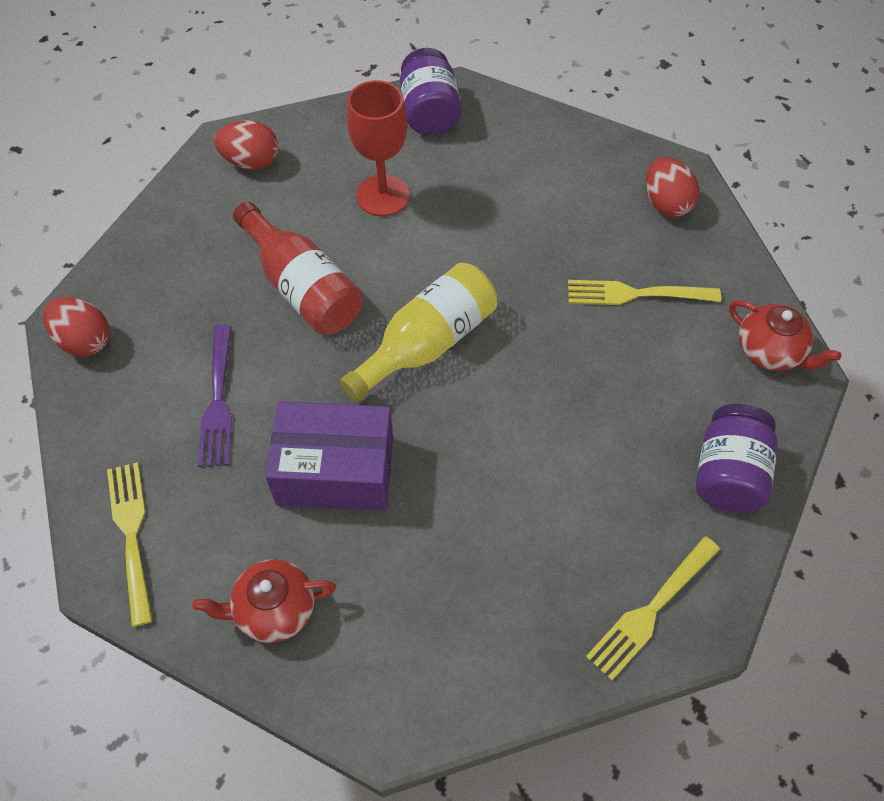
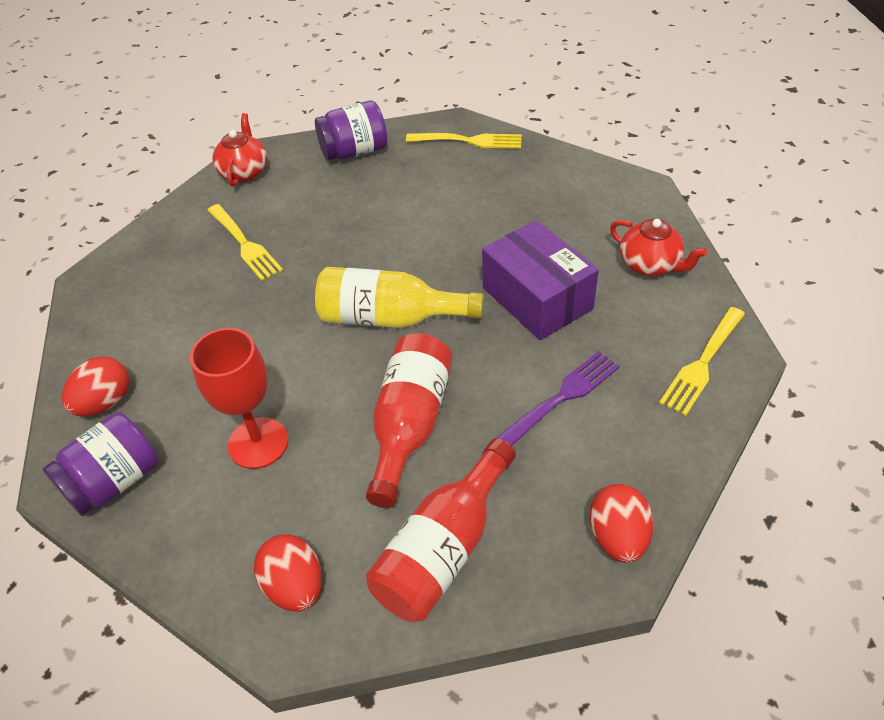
camera: 125 degrees left, 10 degrees down
(189, 244) = (444, 548): none -> red bottle
(666, 203) = (135, 271): red egg -> red egg (105, 402)

